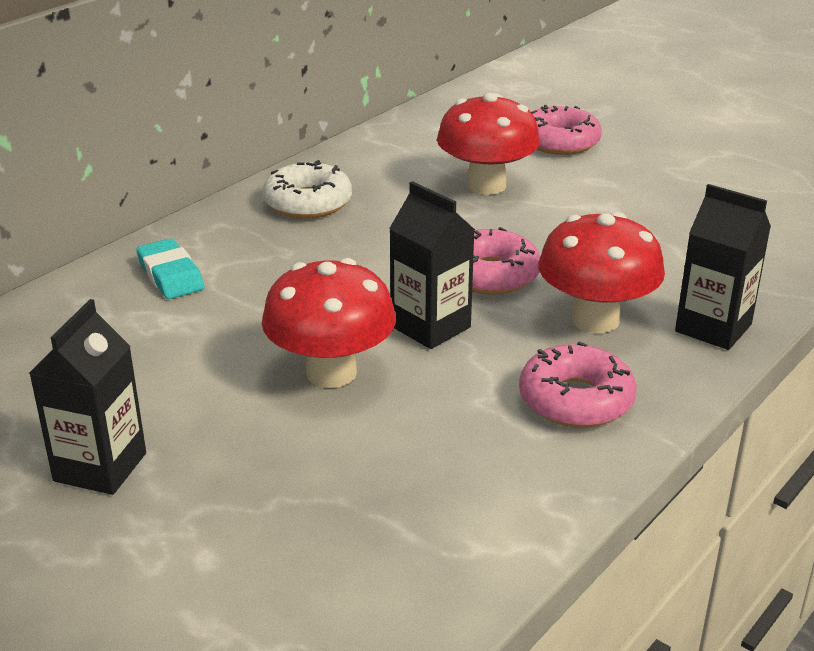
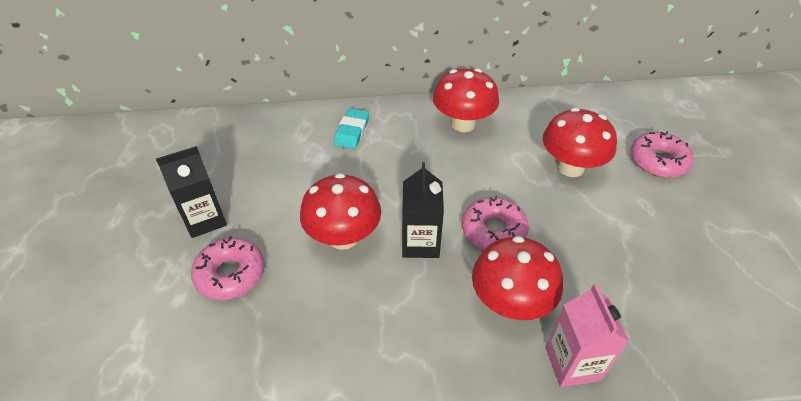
camera: 45 degrees right, 15 degrees up
(308, 203) = (463, 124): white donut -> red mushroom
(576, 400) = (428, 348): pink donut -> pink donut (230, 274)
(713, 328) = (572, 363): black carton -> pink carton

